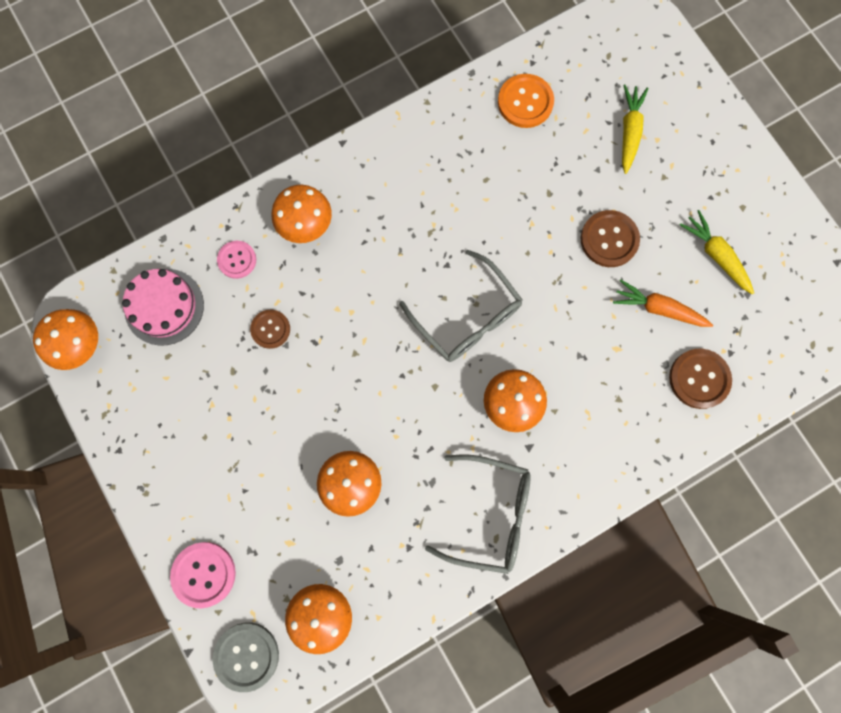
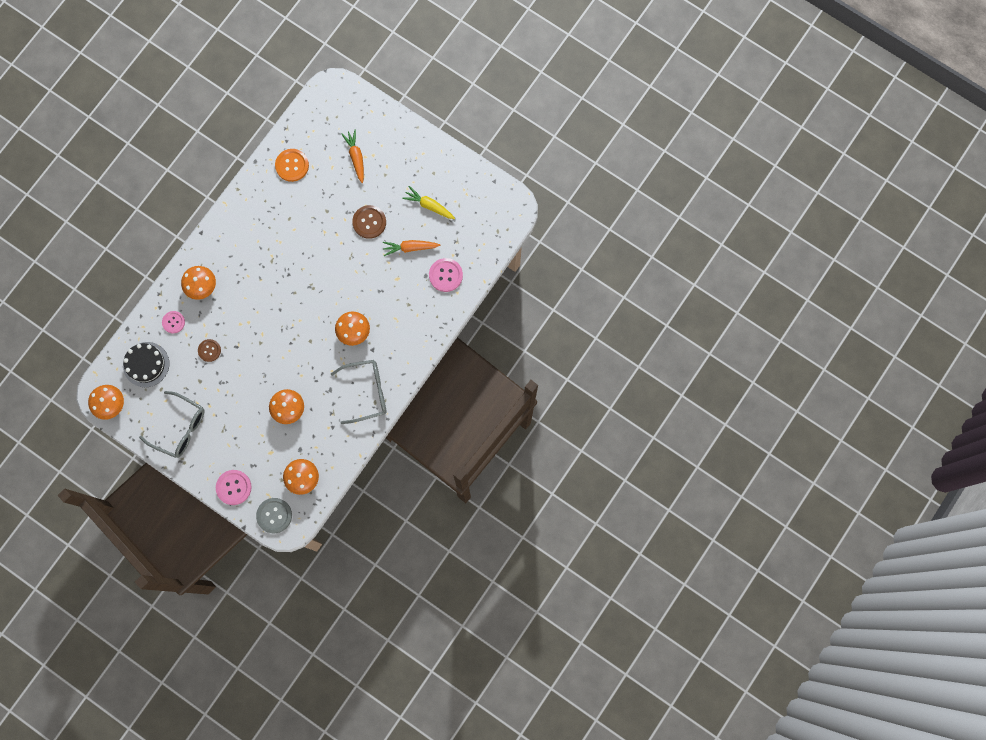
camera: 25 degrees left, 0 degrees up
(164, 306) = (146, 364): pink cake -> black cake
(466, 316) = (311, 297): grey glasses -> grey glasses (179, 428)
(629, 131) = (356, 157): yellow carrot -> orange carrot
(699, 379) = (445, 275): brown button -> pink button

